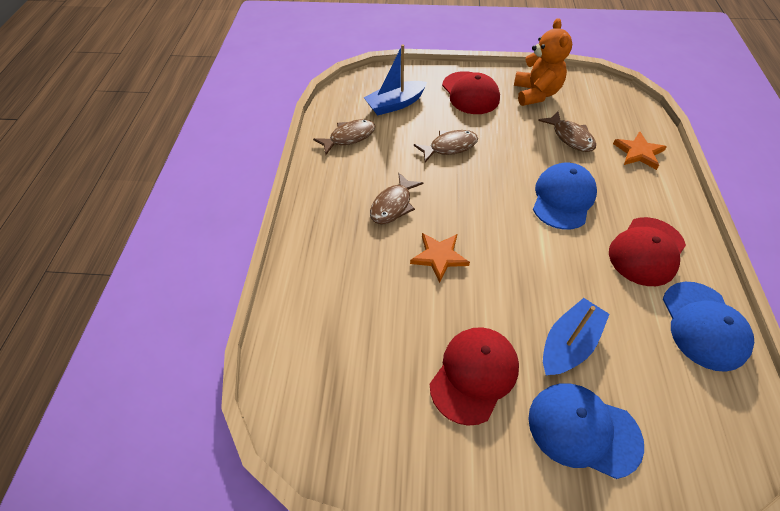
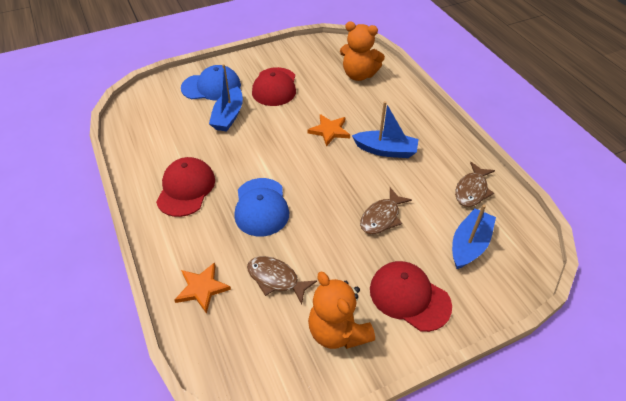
camera: 150 degrees right, 5 degrees down
(330, 337) = (359, 75): none -> orange teddy bear
(393, 205) = (386, 150): brown fish -> blue boat
(703, 325) = (145, 154): blue cap -> none

